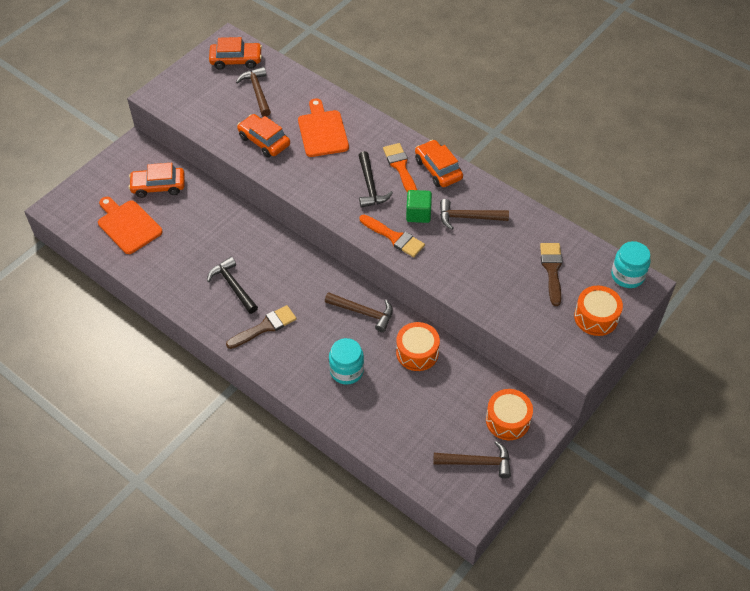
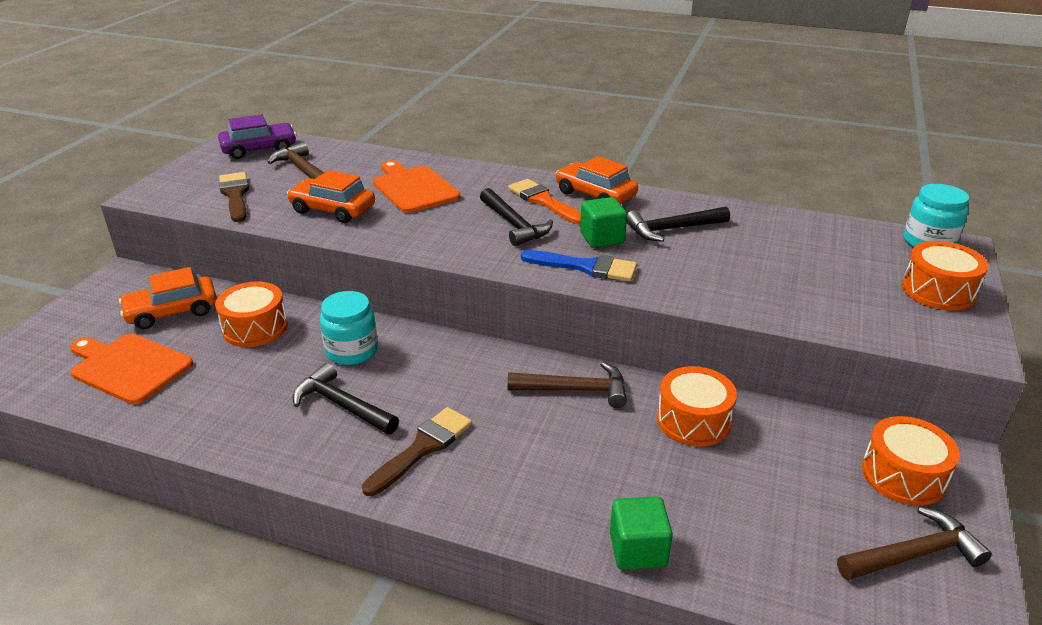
camera: 20 degrees left, 20 degrees down
(202, 213) = (255, 328): none -> orange drum
(236, 60) = (259, 149): orange car -> purple car
(344, 417) = (638, 550): none -> green cube
(346, 371) = (598, 475): turquoise jar -> turquoise jar (352, 351)
(394, 237) = (586, 267): orange brush -> blue brush
(468, 217) = (672, 229): brown hammer -> black hammer
(552, 270) = (830, 256): brown brush -> brown brush (235, 195)

